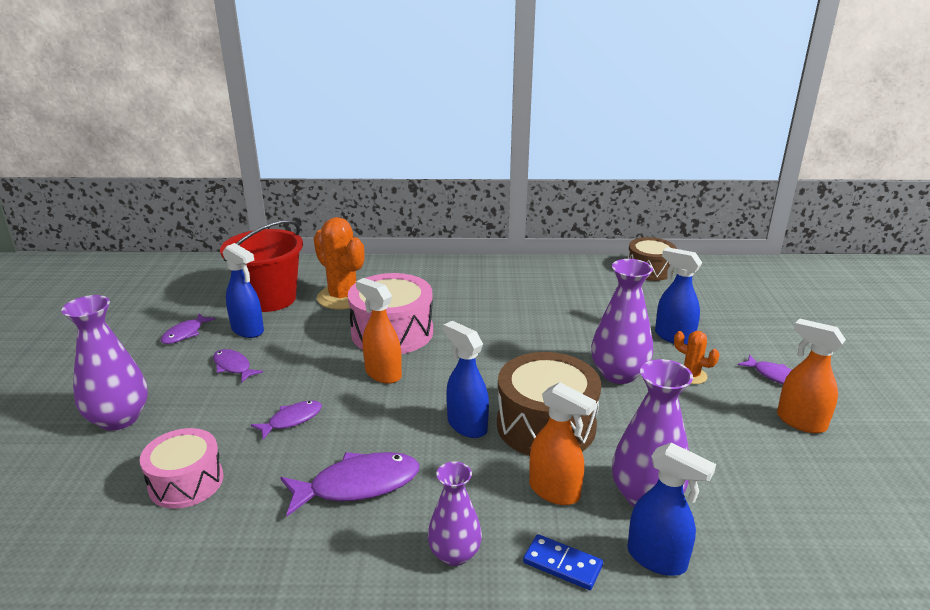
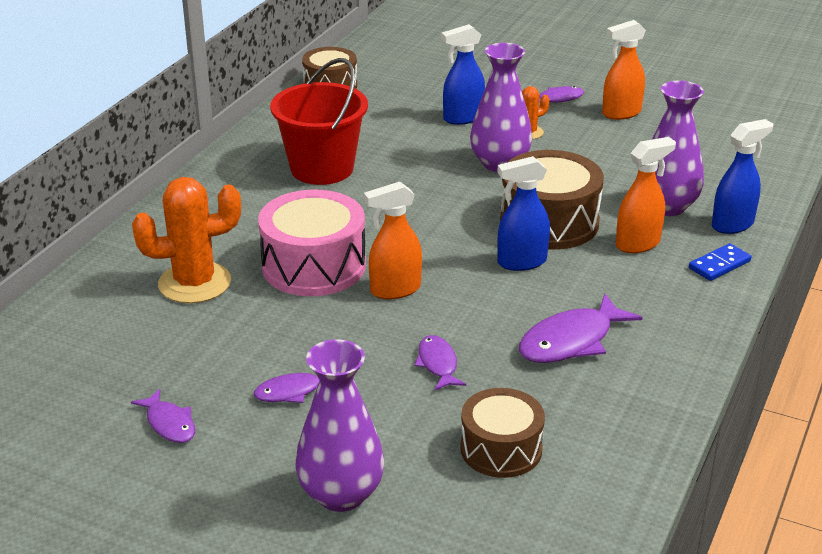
camera: 65 degrees left, 5 degrees up
(186, 482) = (501, 449): pink drum -> brown drum
(248, 330) = (210, 369): blue spray bottle -> none
(269, 299) = (139, 340): red bucket -> red bucket (322, 168)
(358, 485) = (571, 341): purple fish -> purple fish turned 135 degrees counterclockwise
(454, 554) = (685, 310): purple vase -> none

